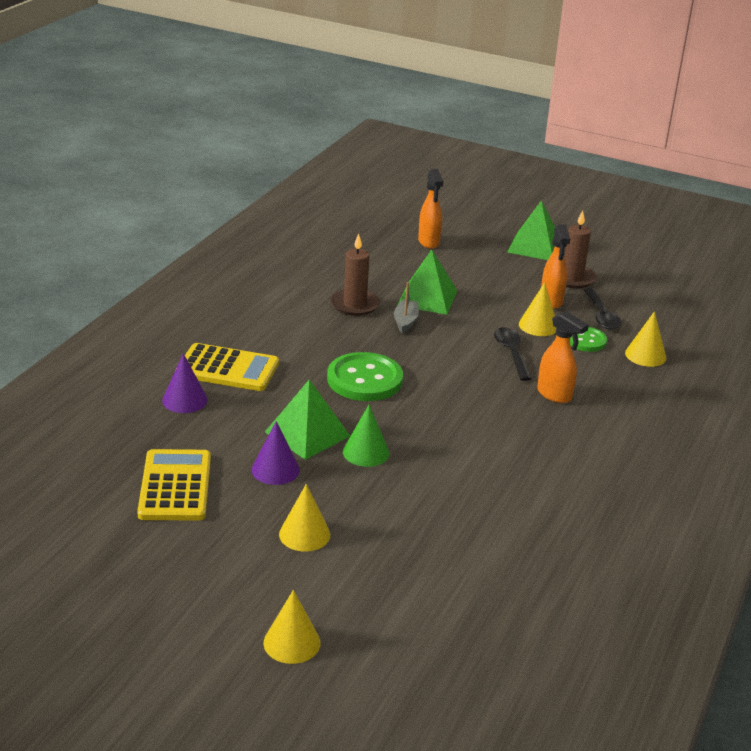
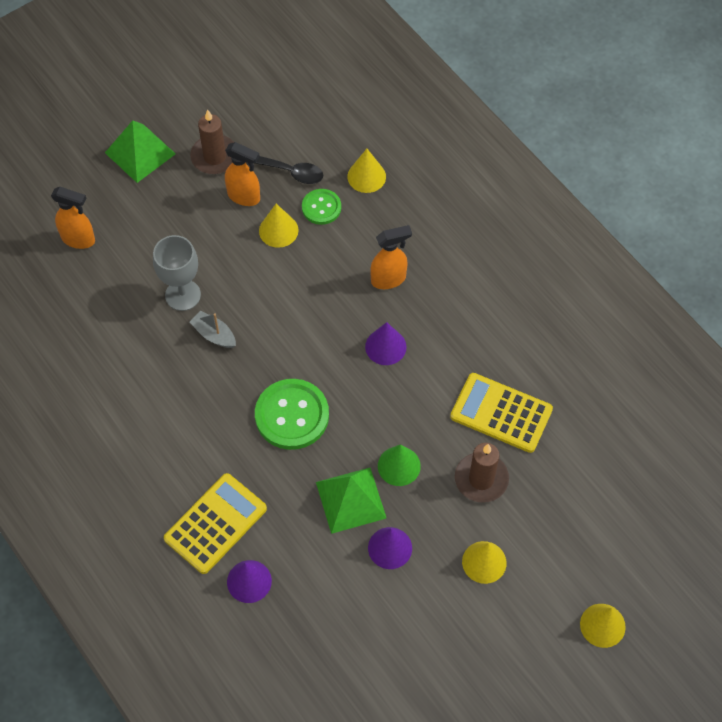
camera: 60 degrees left, 30 degrees up
(175, 486) = (376, 637): yellow calculator -> yellow calculator (501, 413)
(355, 305) = (161, 363): brown candle -> brown candle (481, 479)
(427, 298) = (183, 295): green pyramid -> grey goblet
(483, 412) = (385, 346): none -> purple cone
(511, 353) = (311, 276): black spoon -> none

